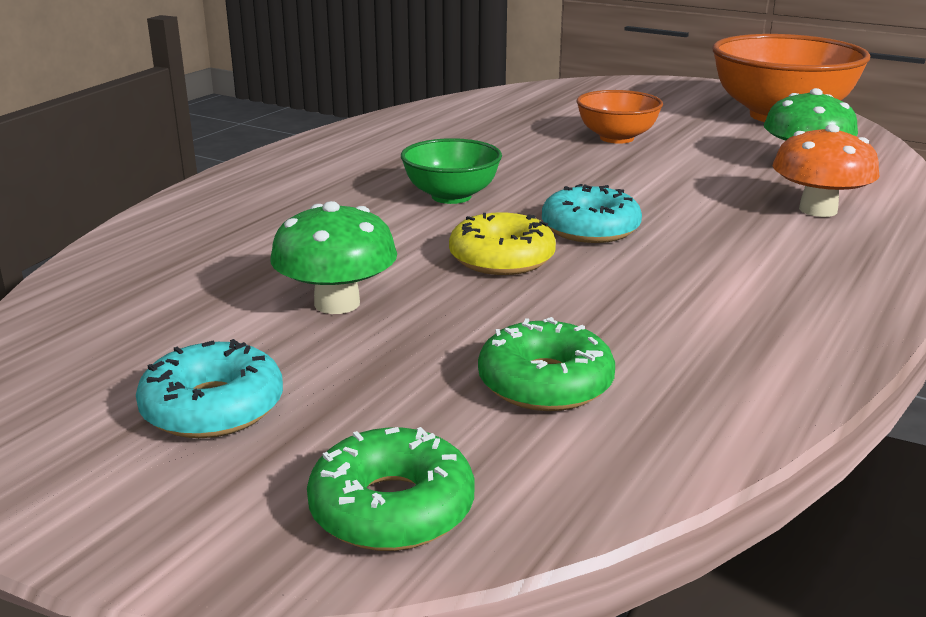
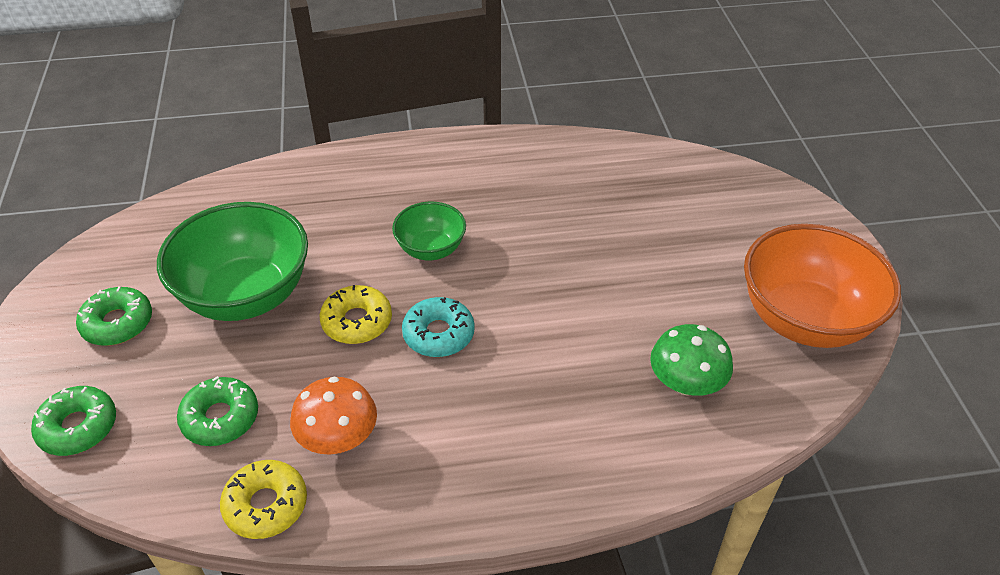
camera: 50 degrees right, 20 degrees up
(213, 407) = (117, 323): turquoise donut -> green donut
(337, 303) = (246, 295): green mushroom -> green bowl
(616, 138) = (631, 260): orange bowl -> none
(751, 396) = (266, 505): none -> yellow donut
(818, 210) = (590, 428): orange mushroom -> orange mushroom (338, 438)

